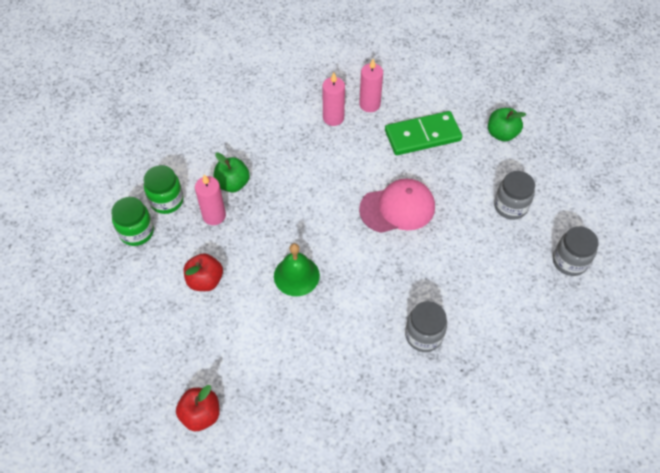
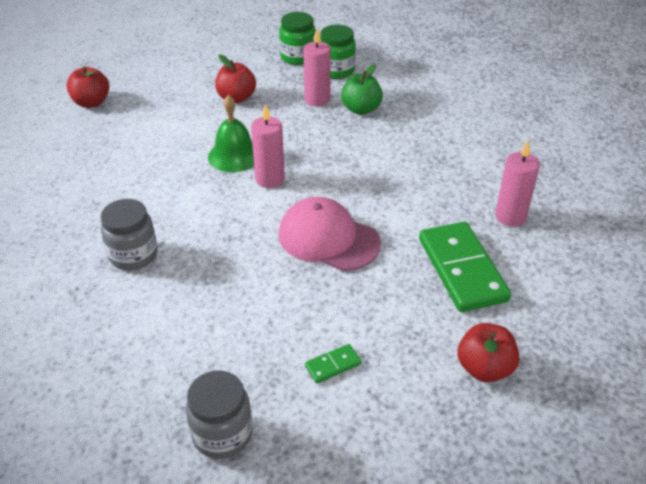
camera: 90 degrees right, 15 degrees down
(333, 118) = (477, 183): pink candle -> pink candle (269, 179)
(397, 208) = (328, 239): pink cap -> pink cap turned 135 degrees clockwise
(501, 134) = (484, 368): green apple -> red apple
(510, 206) = (333, 365): grey jar -> green domino

